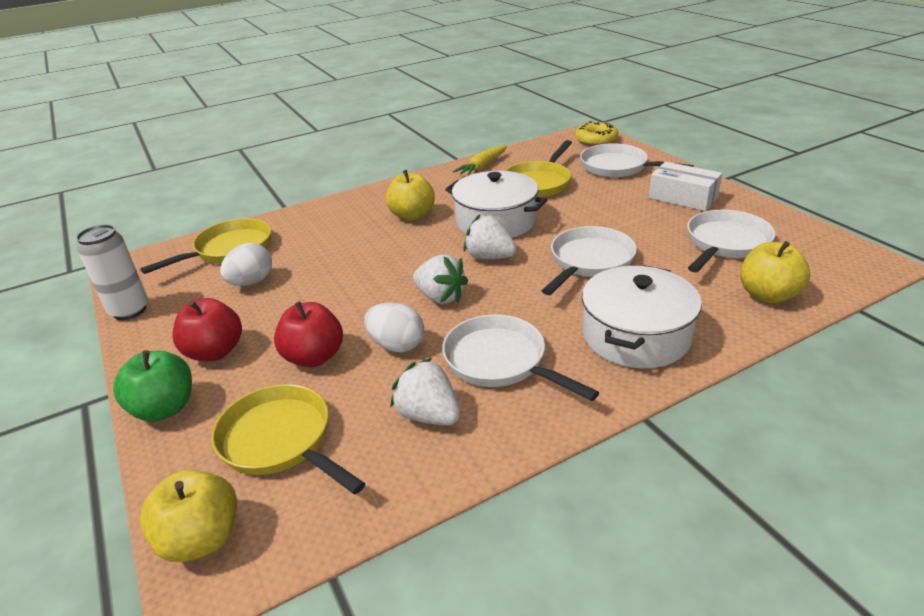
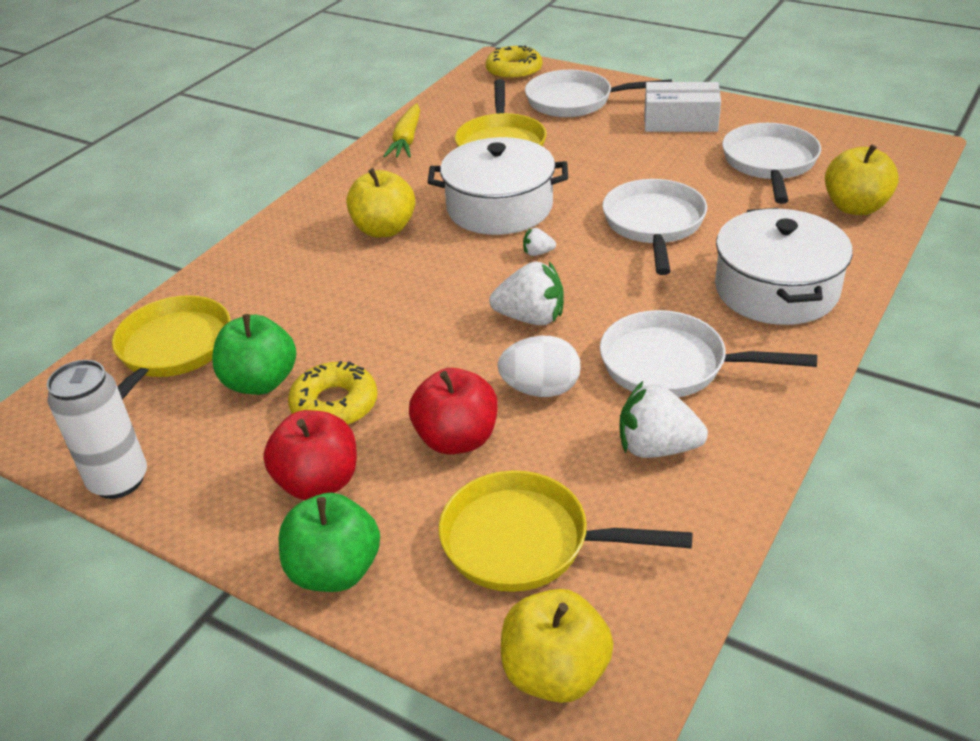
camera: 30 degrees left, 5 degrees up
(251, 282) = (260, 382): white egg -> green apple
(273, 309) = (334, 404): none -> yellow donut
(489, 257) = (538, 253): white strawberry -> white strawberry, size x0.48

